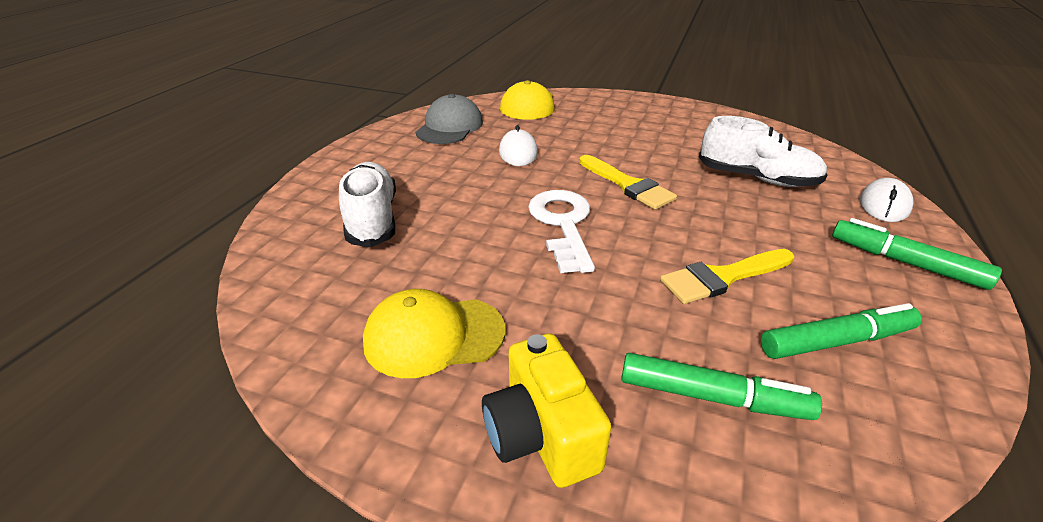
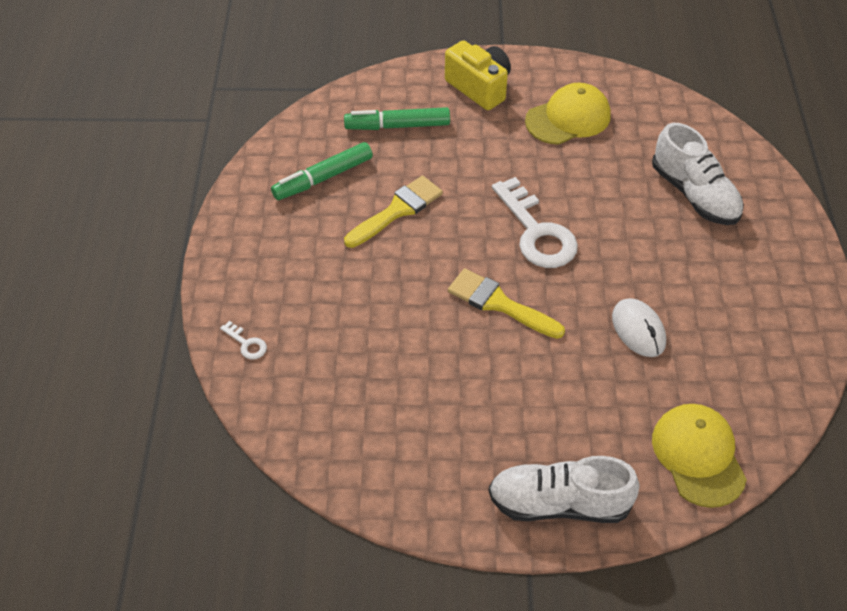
camera: 160 degrees right, 15 degrees up
(450, 127) = (753, 361): grey cap -> none
(757, 178) = (369, 354): white shoe -> white shoe (559, 503)
(884, 204) = (246, 343): white mouse -> white key
(905, 262) = (254, 264): green marker -> none

